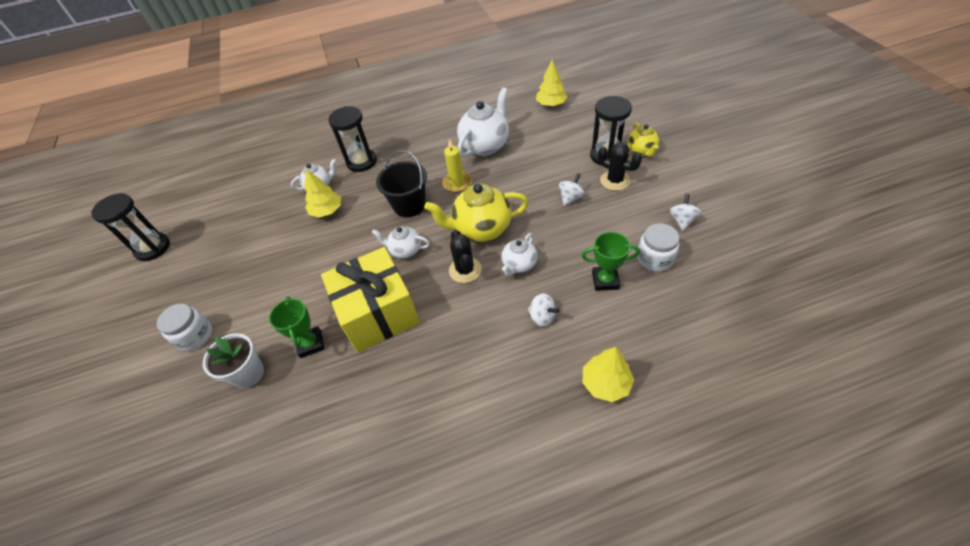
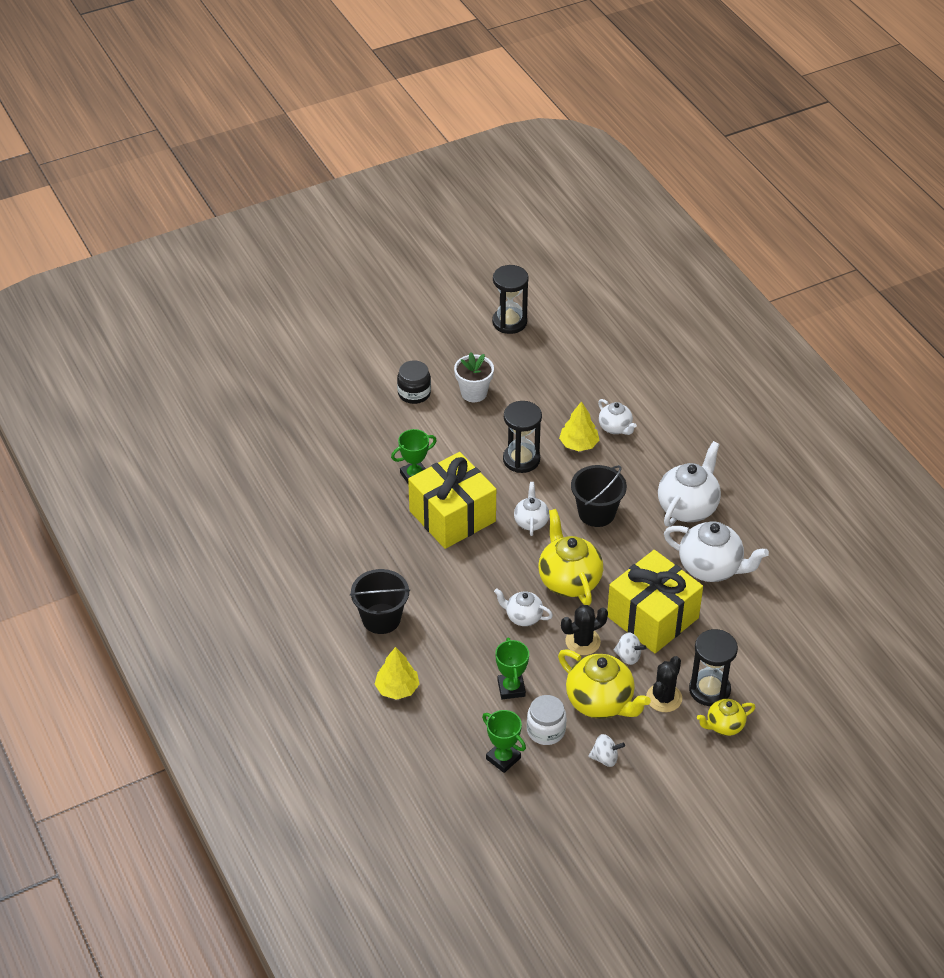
camera: 75 degrees right, 5 degrees down
(195, 336) = (414, 393): white jar -> black jar
(248, 373) = (381, 442): white flower pot -> white flower pot (474, 393)
(361, 162) = (663, 455): black hourglass -> black hourglass (521, 459)
(421, 152) = (688, 507): none -> white teapot
(457, 183) = (638, 550): yellow candle -> none
(465, 270) = (511, 574): black cactus -> black cactus (582, 641)
(505, 392) = (381, 619): none -> black bucket
(530, 180) = (652, 617): none -> yellow gift
(542, 317) = (461, 640): white spinning top -> none
(551, 104) = (810, 629): yellow tree -> none
(620, 219) = (600, 702): none -> yellow teapot
(691, 293) = (503, 758): none -> green trophy

